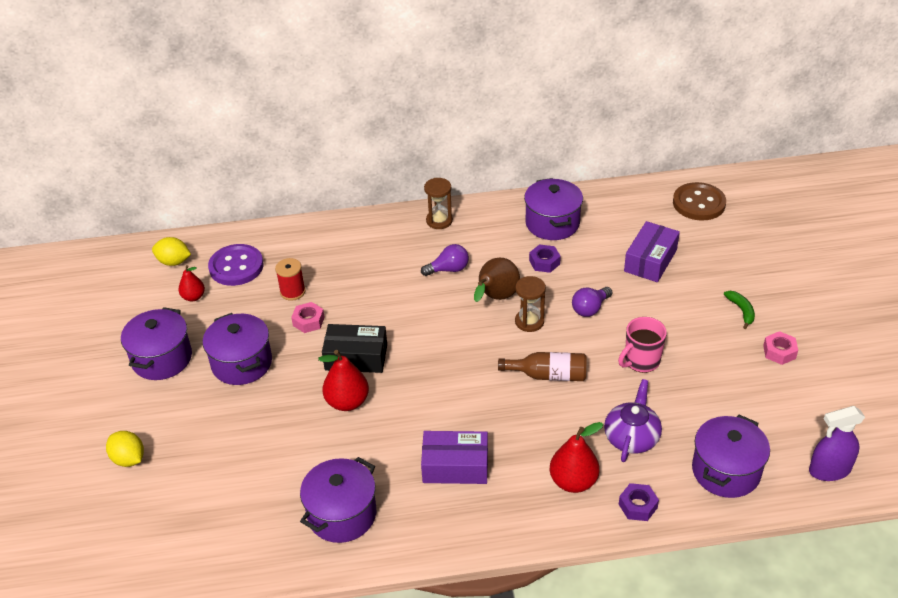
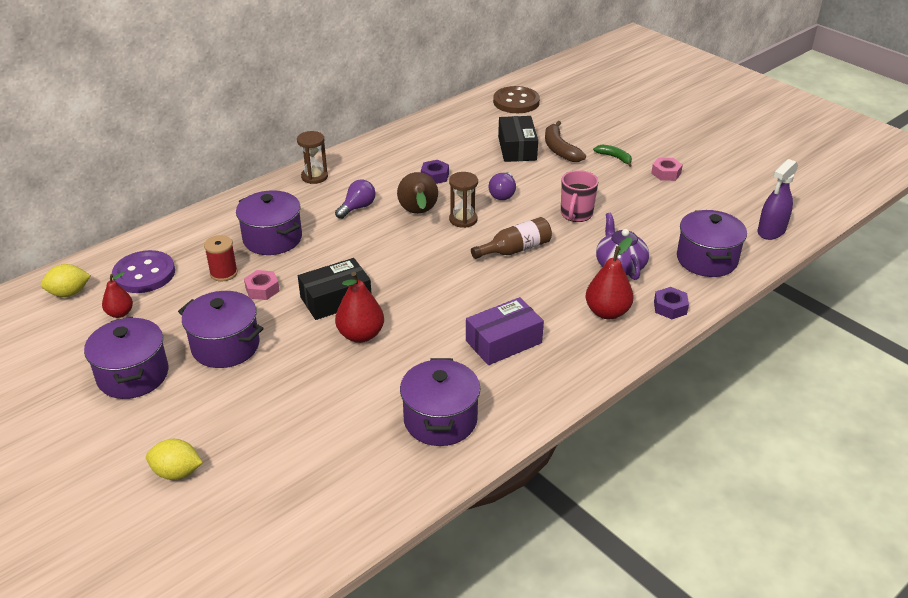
camera: 35 degrees left, 5 degrees down
(552, 223) = (415, 149): purple pot -> purple pot (272, 239)
(650, 260) = (517, 148): purple box -> black box
(693, 278) = (560, 149): none -> brown banana

